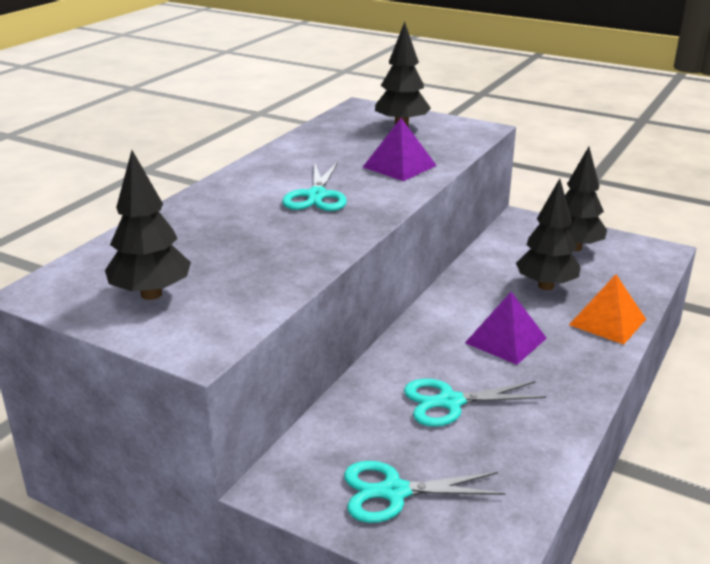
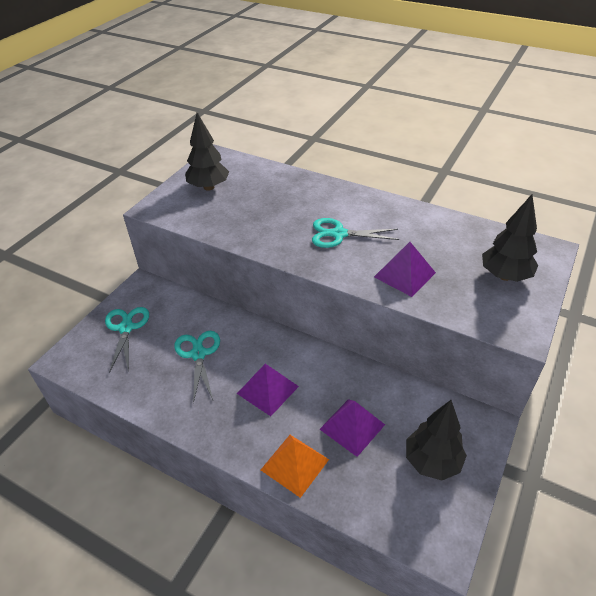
camera: 90 degrees right, 15 degrees up
(546, 286) = (352, 427): black tree -> purple pyramid

